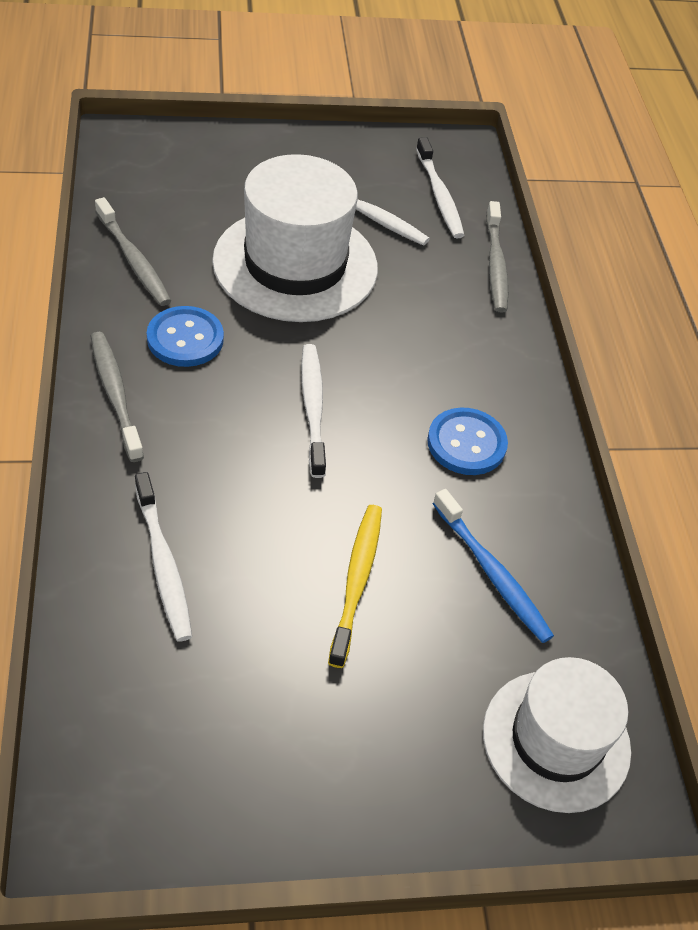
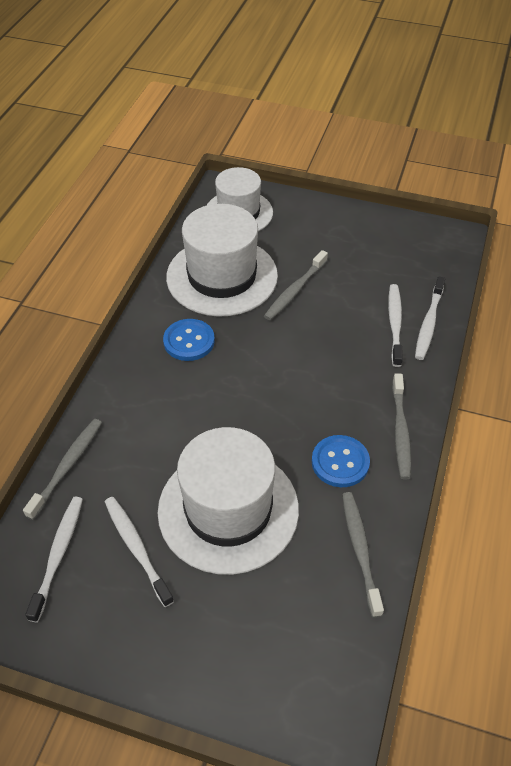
camera: 150 degrees left, 0 degrees up
(313, 408) = (272, 387): white toothbrush -> white toothbrush (429, 323)
(356, 582) = (295, 290): yellow toothbrush -> grey toothbrush
(492, 573) = (222, 276): blue toothbrush -> white hat

